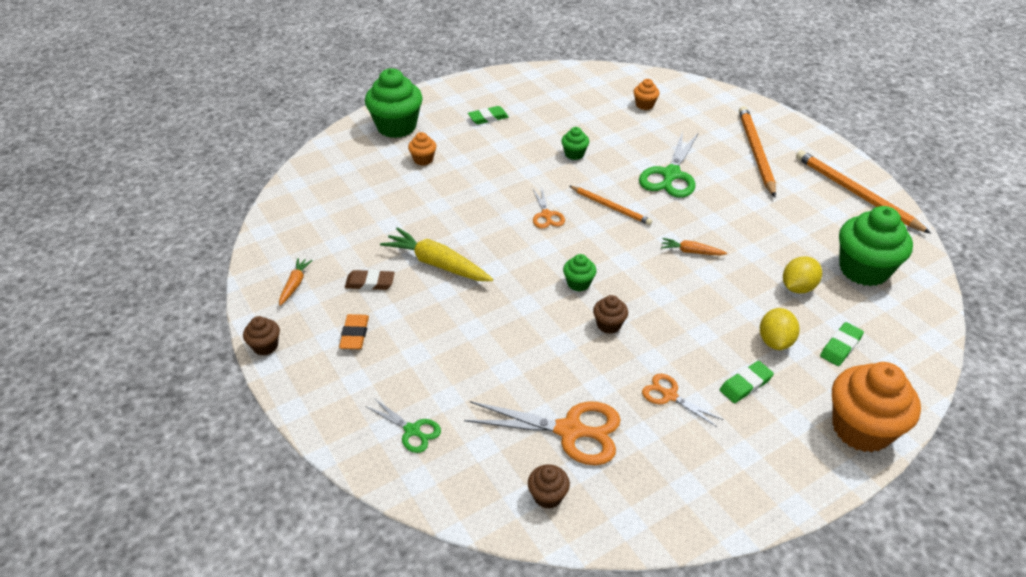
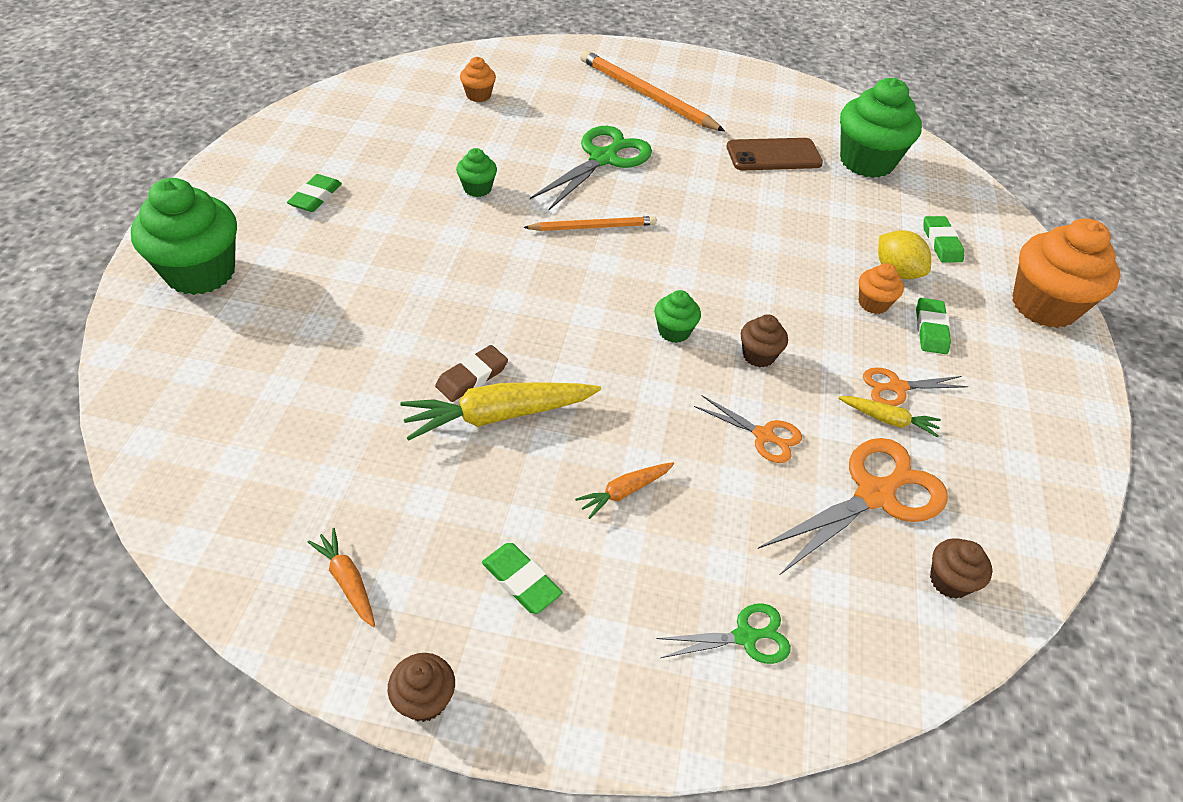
camera: 50 degrees left, 5 degrees up
(354, 334) = (521, 581): orange eraser -> green eraser
(370, 283) = (448, 500): brown eraser -> brown eraser (472, 377)
(423, 159) = (300, 295): orange cupcake -> orange cupcake (873, 303)
(546, 215) = (541, 276): orange scissors -> orange scissors (763, 435)
(636, 406) = (888, 420): none -> yellow carrot
(671, 175) = (603, 159): green scissors -> green scissors turned 120 degrees counterclockwise
(691, 252) = (725, 229): orange carrot -> orange carrot (624, 492)
(794, 230) = (773, 155): none -> brown phone
(797, 287) = (846, 209): yellow lemon -> none
(856, 194) = (773, 94): orange pencil -> none

